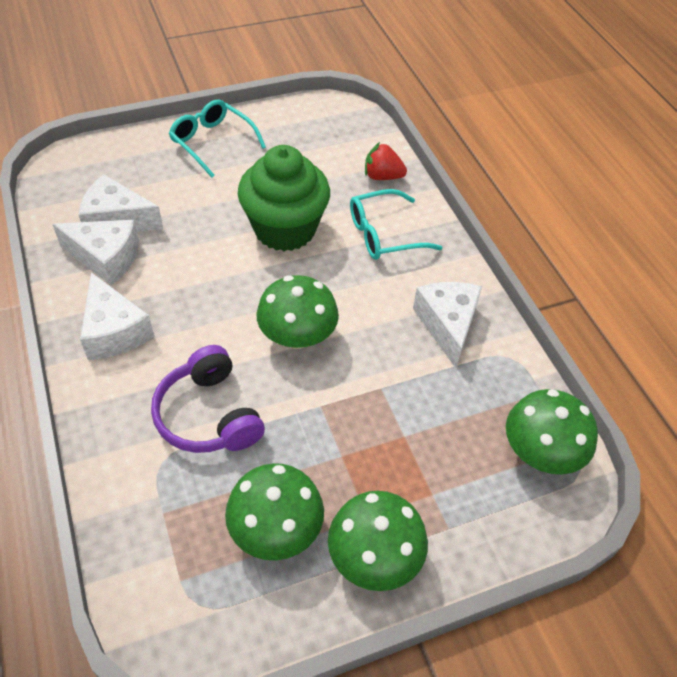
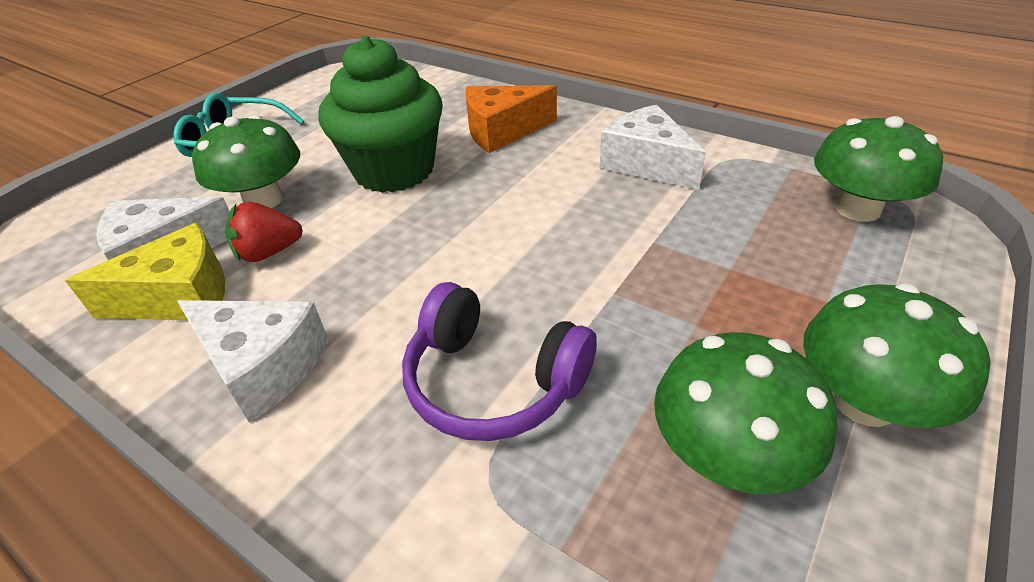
camera: 30 degrees left, 10 degrees down
(105, 258) = (179, 297): white cheese -> yellow cheese
(297, 336) = (511, 246): green mushroom -> green mushroom (263, 200)
(382, 176) = (451, 96): red strawberry -> red strawberry (269, 252)
(384, 234) = (502, 131): turquoise glasses -> orange cheese

